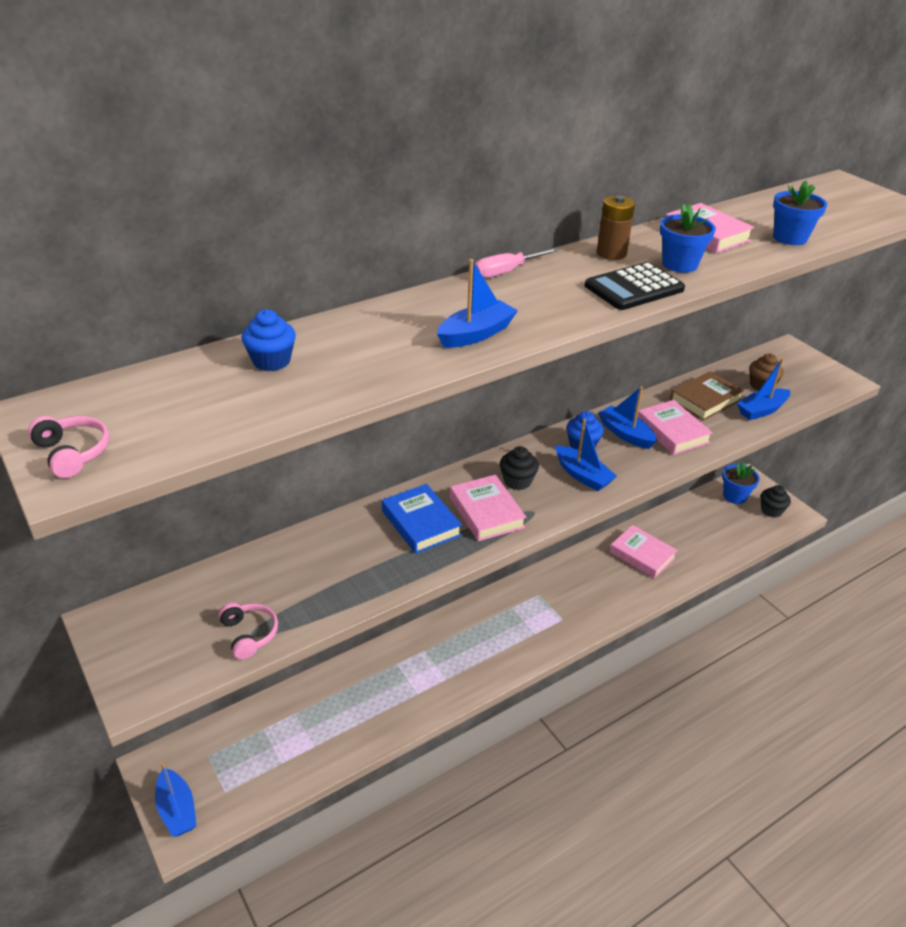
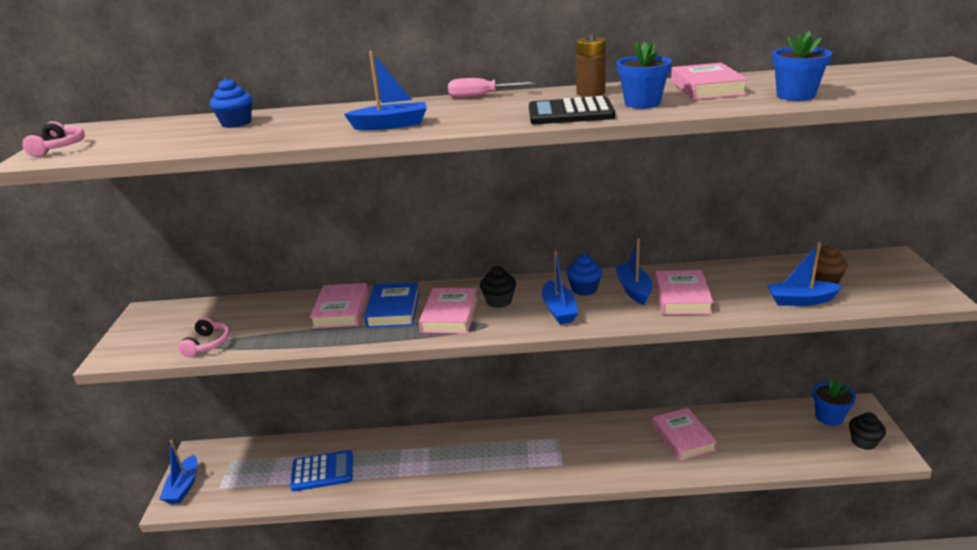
camera: 35 degrees right, 10 degrees down
(332, 722) = (322, 471): none -> blue calculator
(363, 541) = (341, 310): none -> pink book
(705, 400) = (745, 281): brown book -> none

